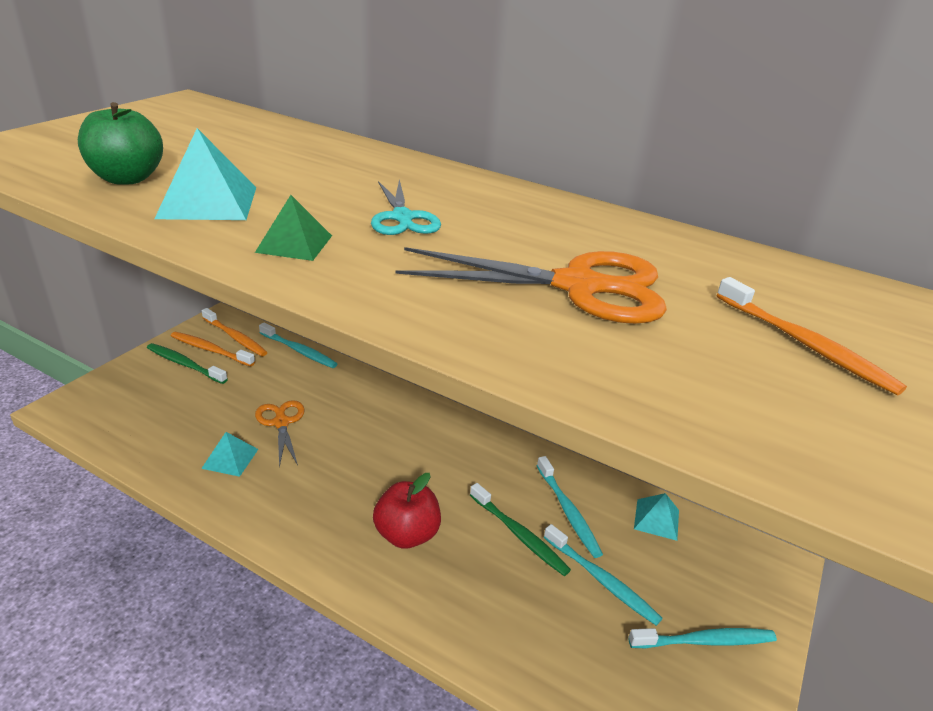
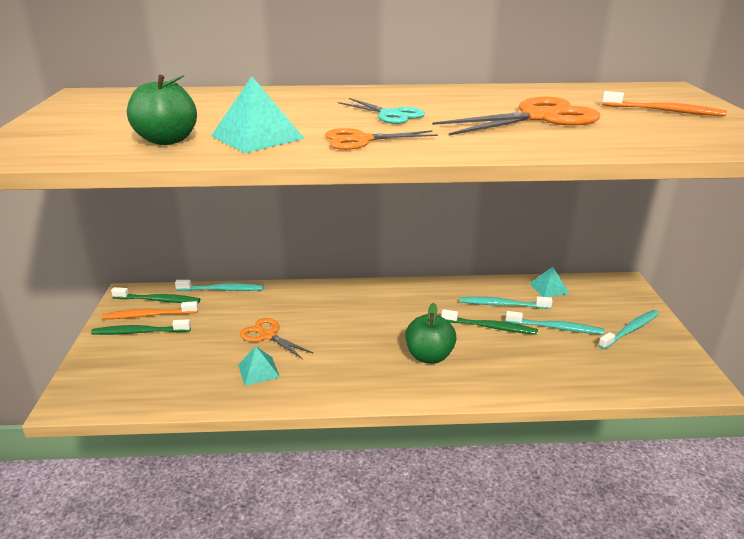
camera: 30 degrees left, 5 degrees down
(235, 337) = (158, 300): orange toothbrush -> green toothbrush
(294, 243) = (361, 140): green pyramid -> orange scissors
(407, 534) = (429, 356): red apple -> green apple
(568, 511) = (502, 304): turquoise toothbrush -> turquoise toothbrush turned 150 degrees clockwise

